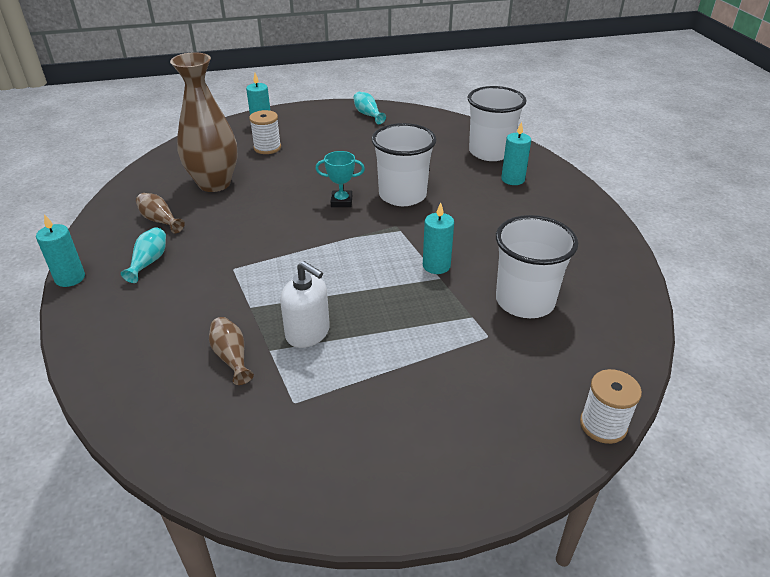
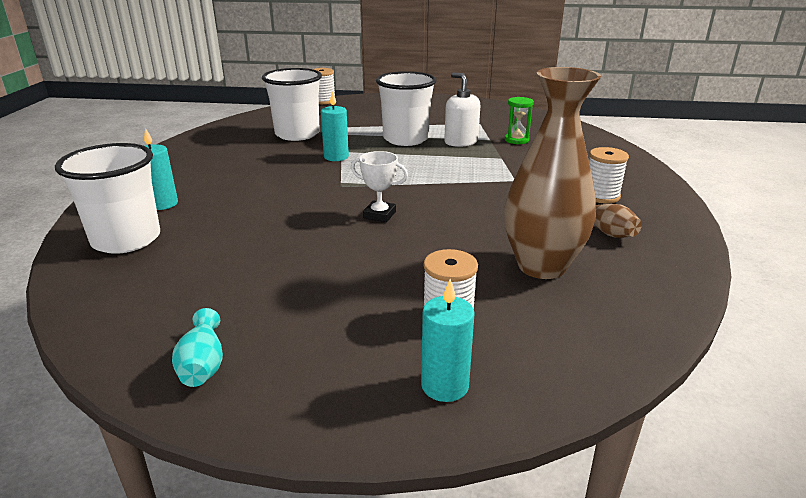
camera: 160 degrees left, 10 degrees down
(70, 278) = (677, 196): turquoise candle -> none
(149, 262) = (601, 196): turquoise vase -> white spool
(231, 357) = (516, 140): brown vase -> green hourglass
(341, 201) = (379, 215): turquoise trophy -> white trophy
(402, 195) = (305, 209): white cup -> white cup (405, 139)

